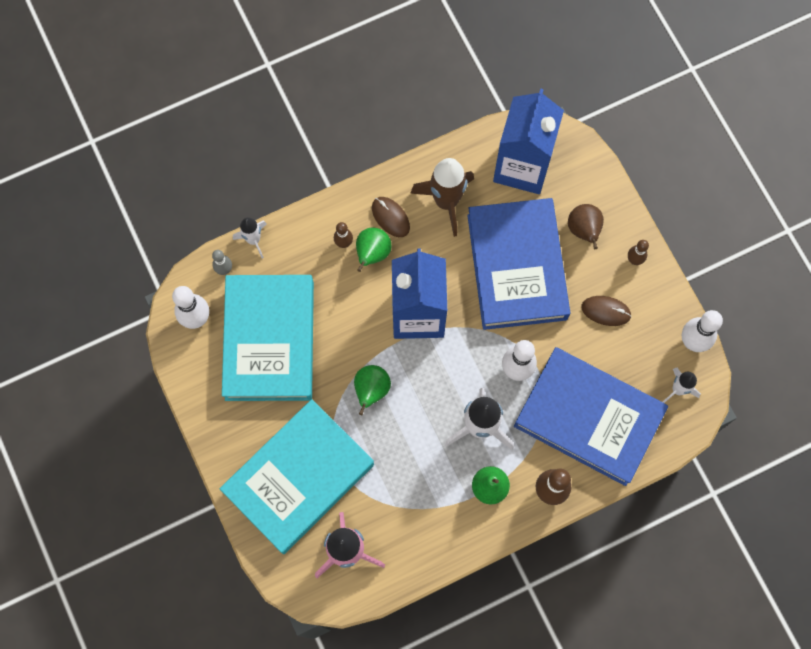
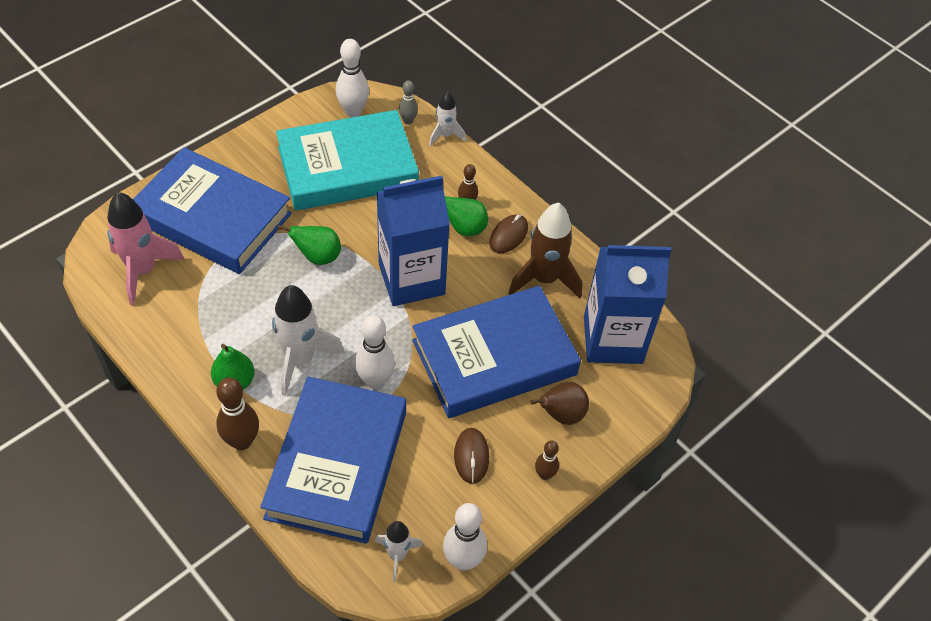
camera: 70 degrees right, 20 degrees down
(298, 478) = (212, 217): turquoise book -> blue book

